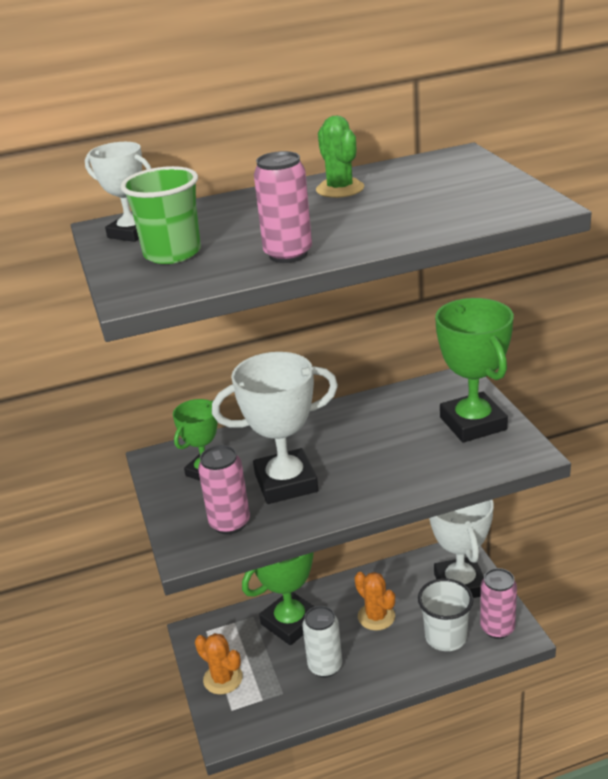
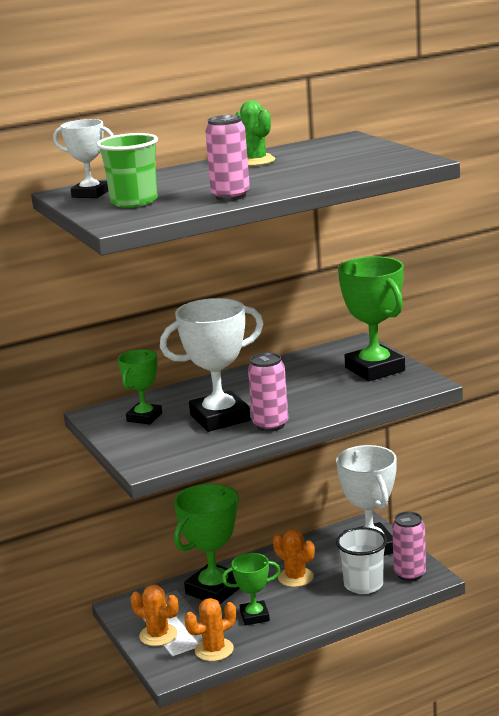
camera: 10 degrees left, 10 degrees down
(229, 523) = (178, 445): pink can -> pink can (270, 425)
(275, 709) = (214, 650): none -> orange cactus
(325, 666) = (254, 616): white can -> green trophy

